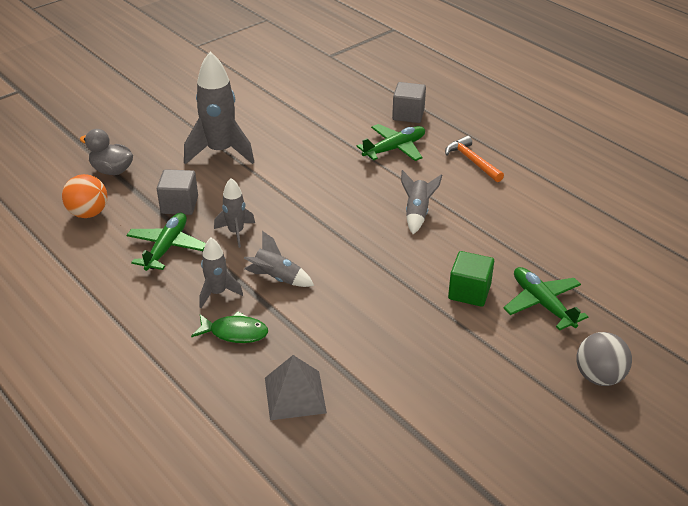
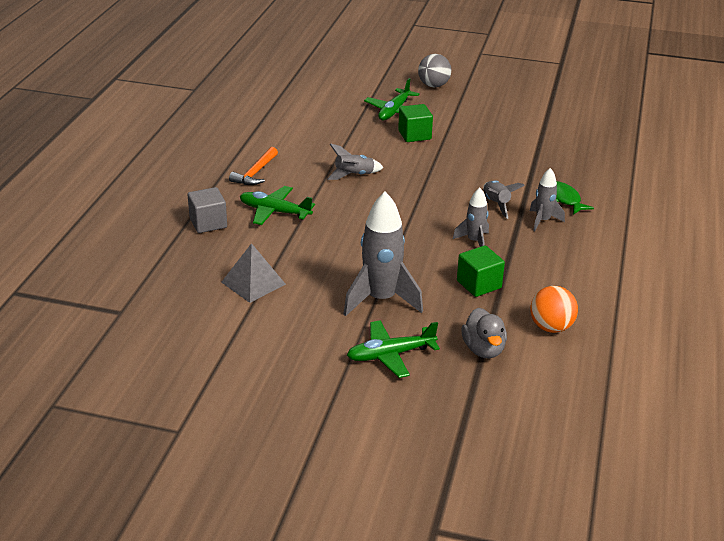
camera: 125 degrees left, 5 degrees down
(167, 247) = (532, 264): green plane -> green plane (390, 355)
(179, 205) = (479, 284): grey cube -> green cube
(295, 395) = (576, 161): grey pyramid -> grey pyramid (253, 283)

